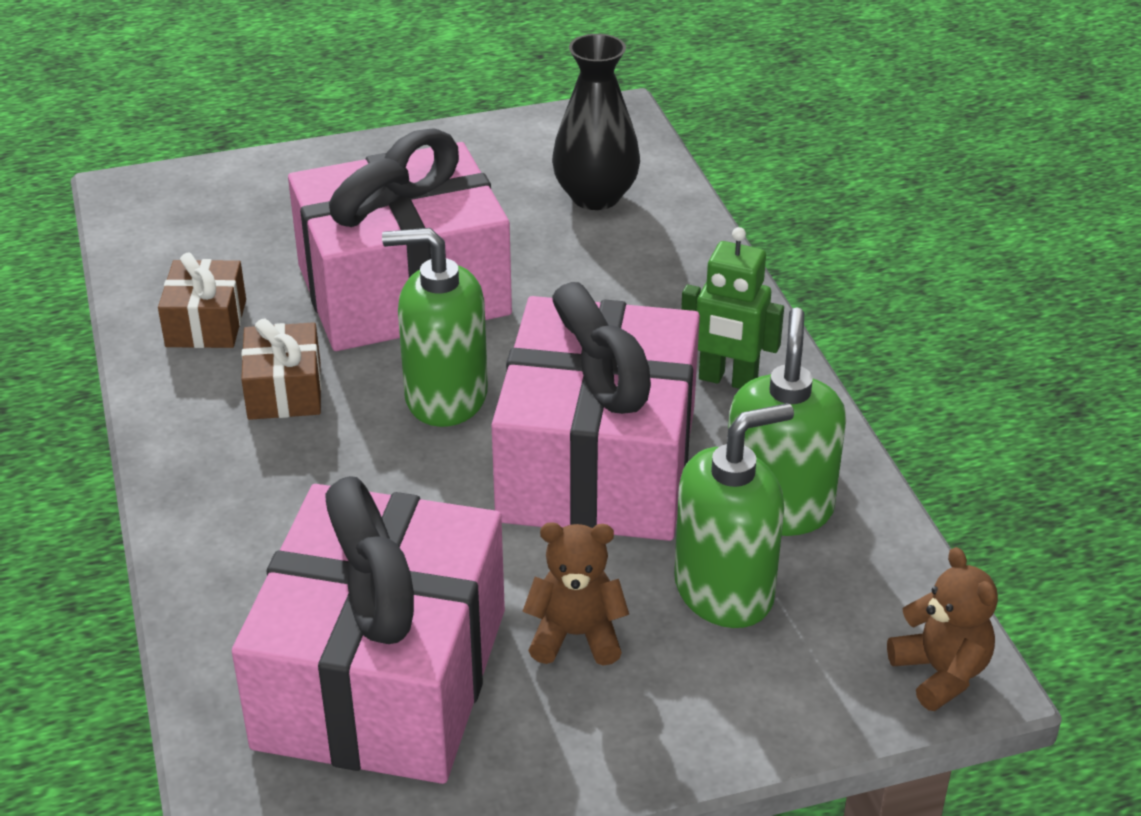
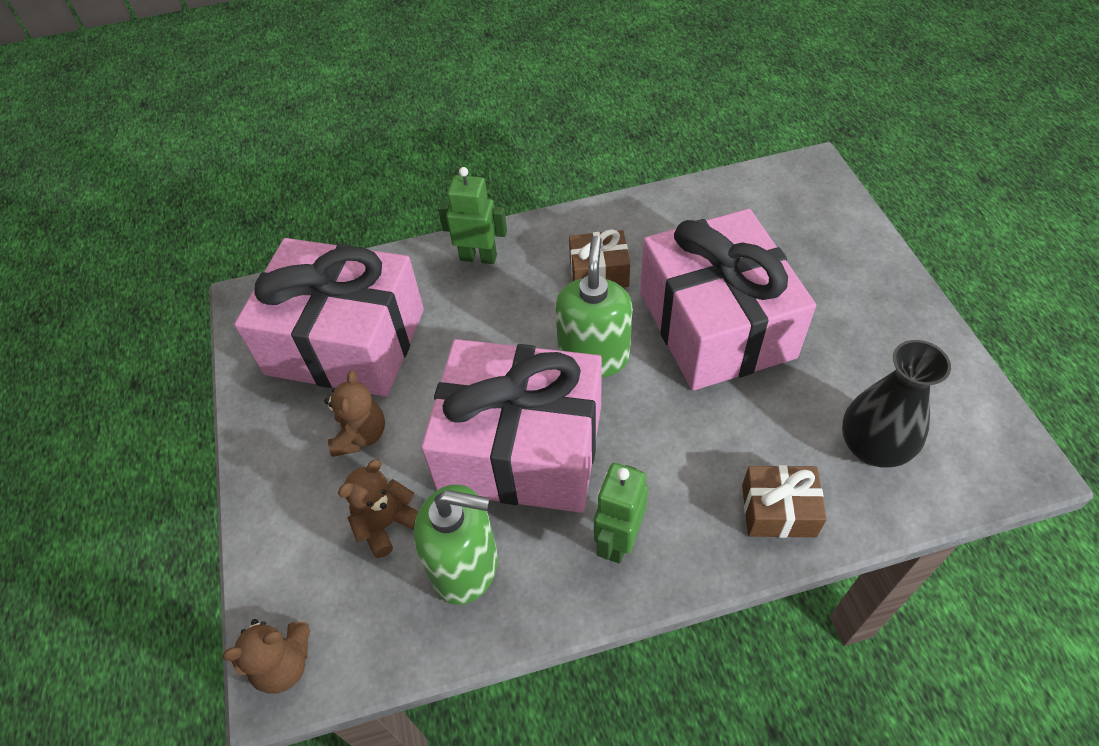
camera: 95 degrees right, 15 degrees up
(206, 323) = (667, 227): brown gift -> brown gift (778, 510)
(218, 523) = (478, 257): none -> green robot
(724, 590) = (386, 524): green soap dispenser -> brown teddy bear

